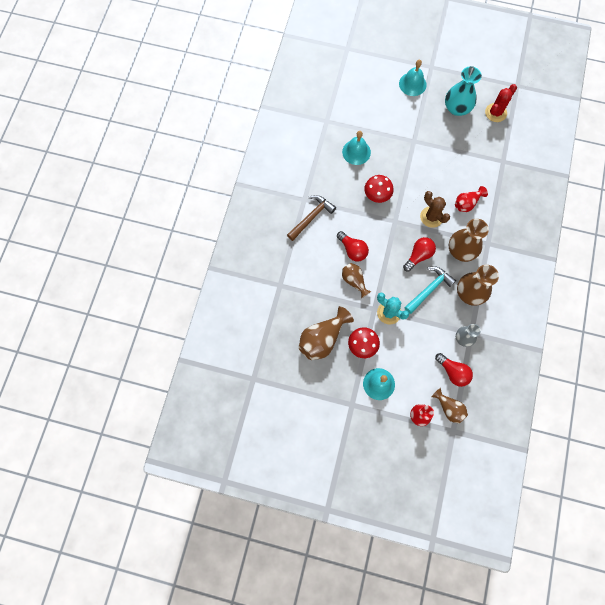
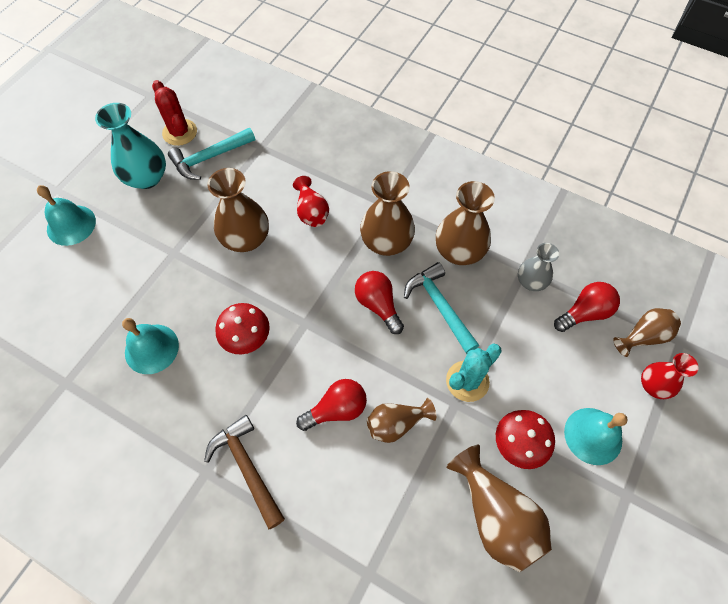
camera: 75 degrees left, 10 degrees down
(431, 217) = (317, 266): brown cactus -> none
(436, 174) = (246, 239): none -> brown vase
(483, 135) = (209, 158): none -> turquoise hammer

